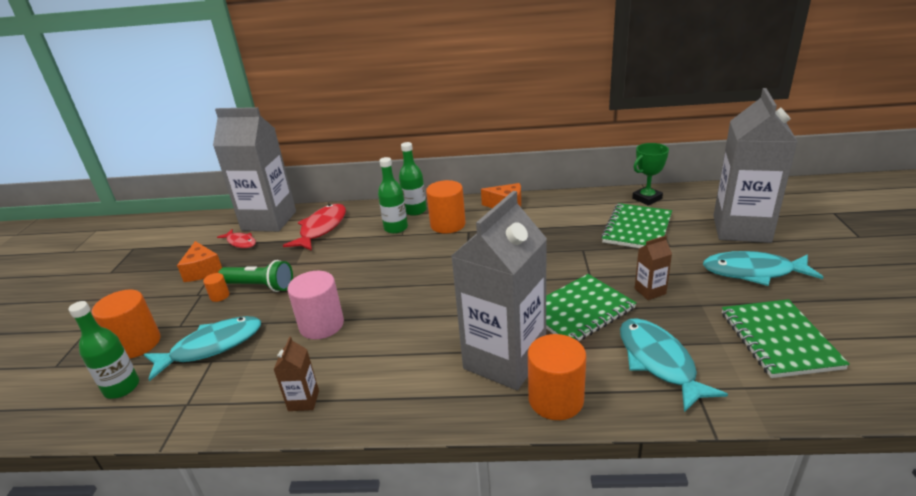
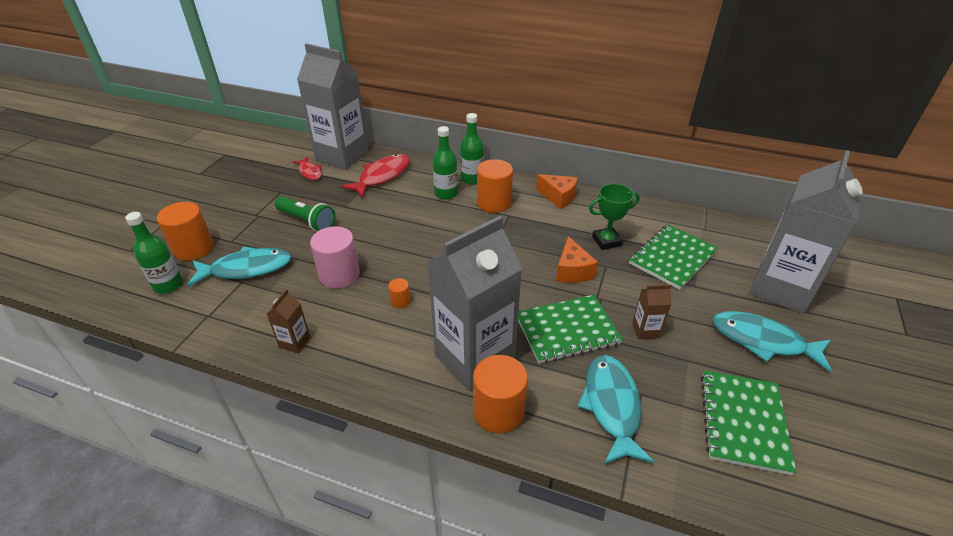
camera: 15 degrees right, 10 degrees up
(203, 270) = (269, 192): orange cheese -> orange cheese (572, 271)
(219, 296) = (272, 221): orange cylinder -> orange cylinder (400, 301)
(647, 198) = (702, 226): green trophy -> green trophy (606, 241)

